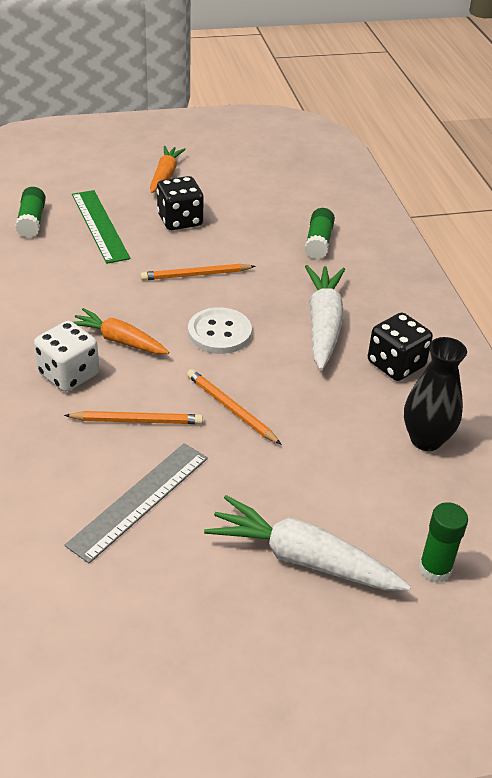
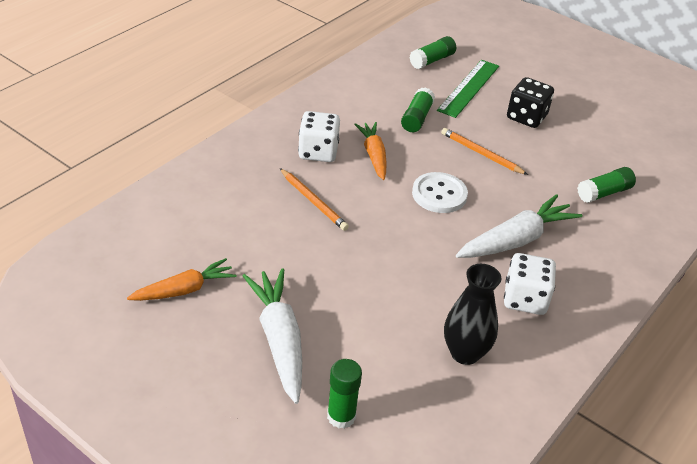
camera: 50 degrees right, 0 degrees up
(101, 282) = (416, 118): none -> green glue stick
(139, 500) = (249, 238): grey ruler -> none
(165, 175) = (563, 85): orange carrot -> orange carrot (184, 290)
(231, 409) = (374, 237): orange pencil -> none
(396, 364) = (525, 299): black dice -> white dice

